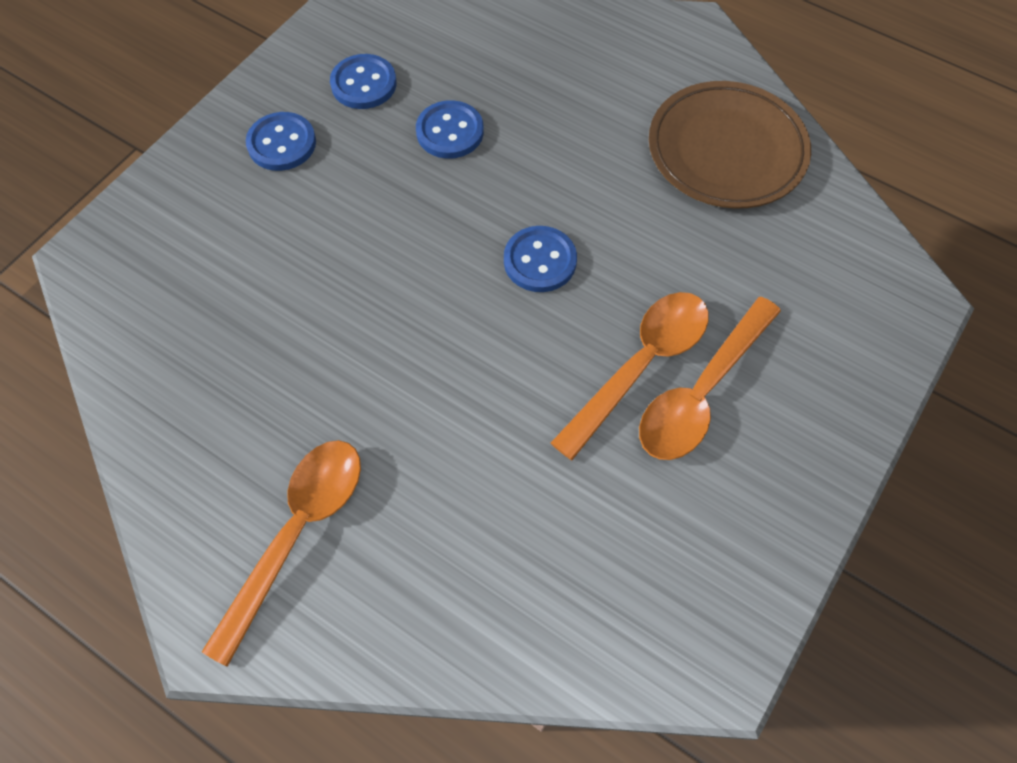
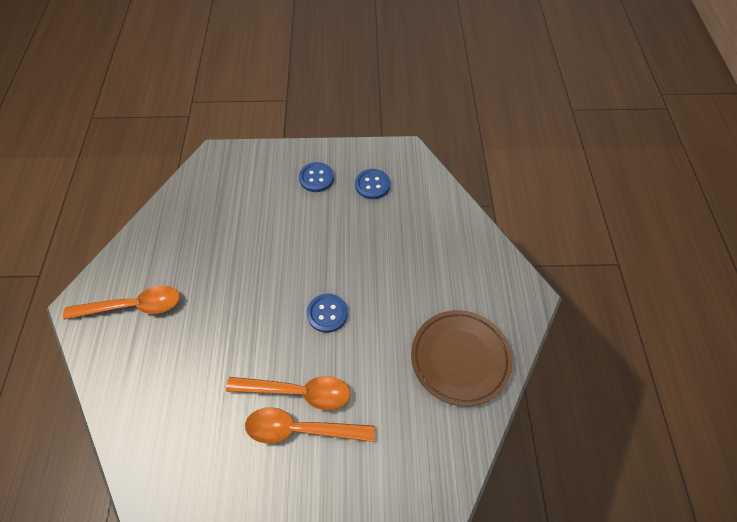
camera: 55 degrees right, 5 degrees down
(450, 132) = (372, 233): blue button -> none

